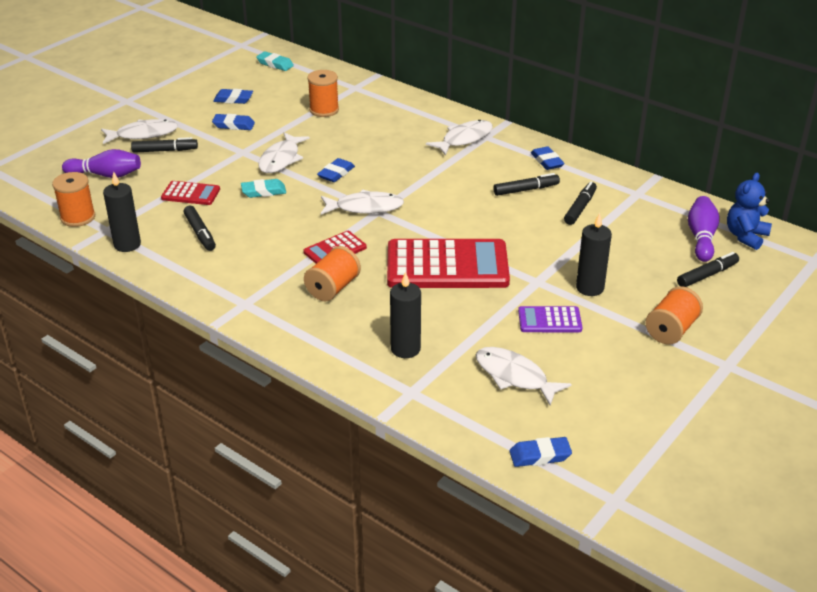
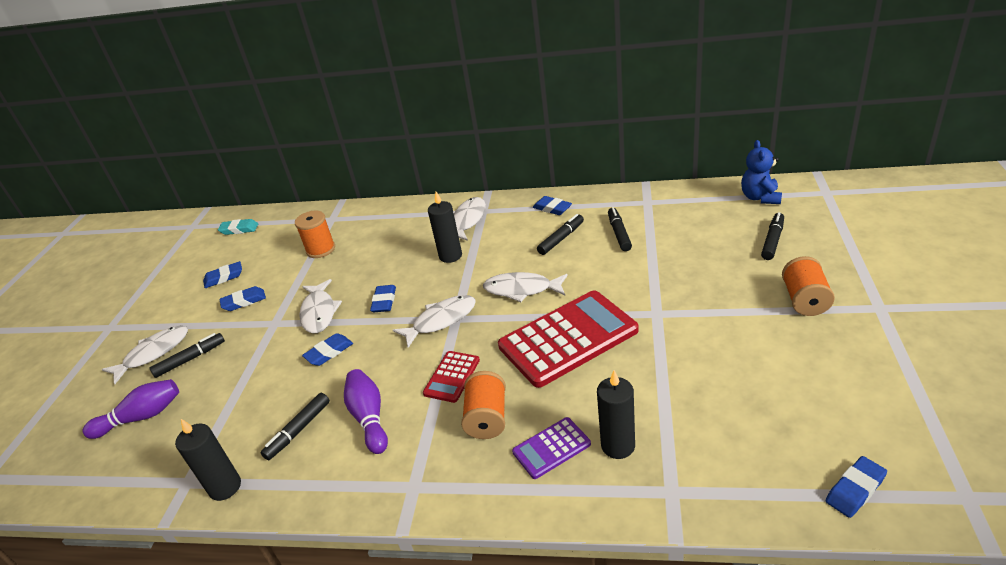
camera: 25 degrees left, 0 degrees up
(78, 217) = (141, 484): orange spool -> none
(191, 194) = (254, 392): red calculator -> none
(200, 233) = (298, 430): black marker -> black marker turned 90 degrees clockwise
(263, 191) = (329, 352): turquoise eraser -> blue eraser
(514, 376) = (740, 417): white fish -> white fish (522, 289)
(549, 320) = (706, 344): purple calculator -> purple calculator (551, 448)
(590, 288) = (703, 297): black candle -> black candle (450, 256)
(701, 238) = (732, 213): purple bowling pin -> purple bowling pin (369, 418)

